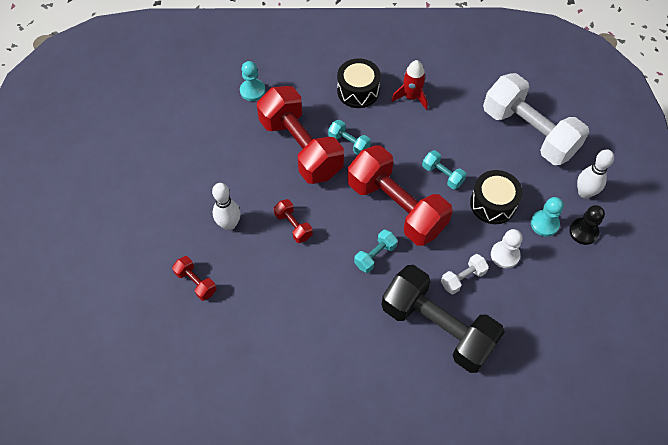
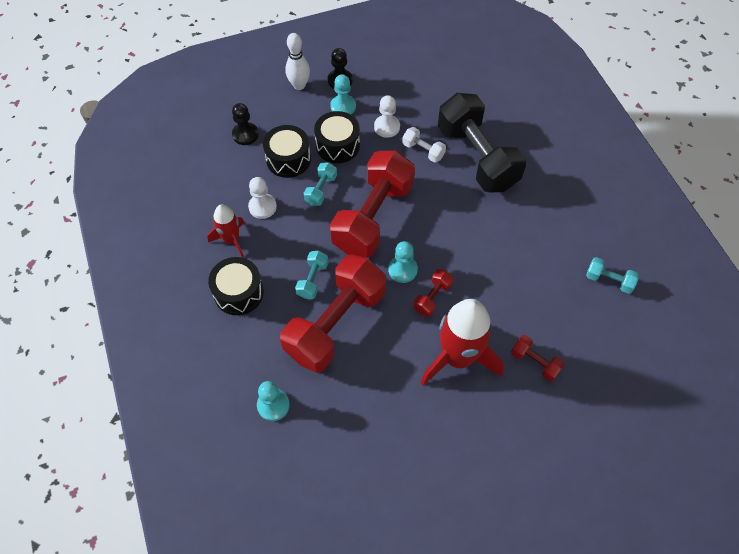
camera: 110 degrees left, 0 degrees up
(196, 282) = (535, 362): red dumbbell -> red dumbbell turned 75 degrees counterclockwise
(229, 224) = (458, 358): white bowling pin -> red rocket
(331, 212) = (402, 270): none -> turquoise pawn
(375, 255) = (432, 219): turquoise dumbbell -> turquoise dumbbell (609, 280)
(437, 327) = (477, 157): black dumbbell -> black dumbbell turned 45 degrees counterclockwise
(438, 126) = (262, 207): none -> white pawn
(487, 159) = (288, 159): none -> black drum
(528, 132) = (245, 134): white dumbbell -> black pawn

